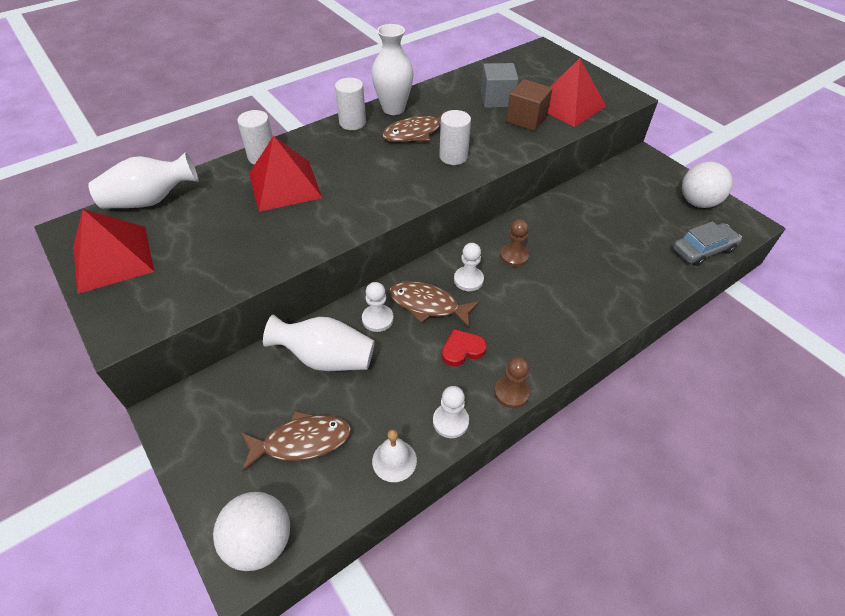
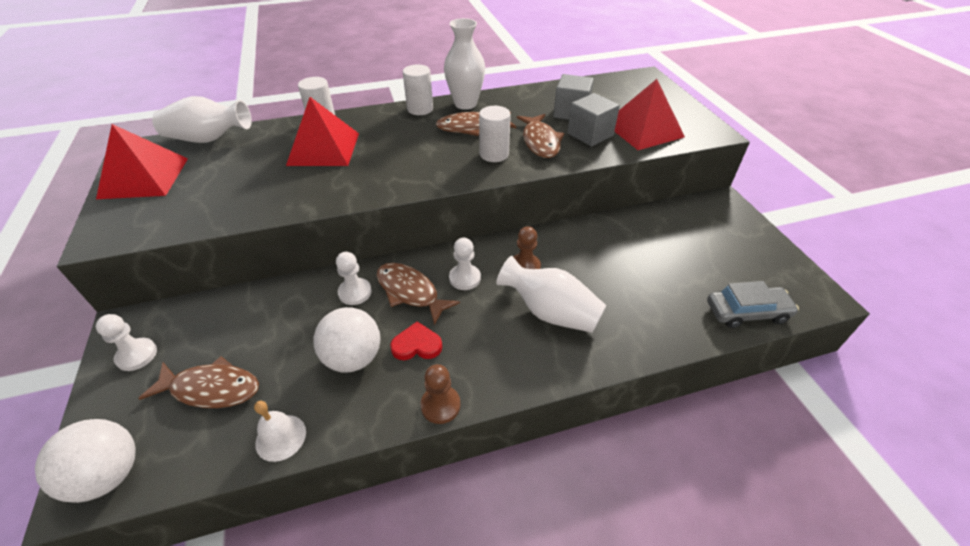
camera: 20 degrees right, 5 degrees down
(326, 358) = (285, 316): white vase -> white vase (550, 312)
(450, 421) = (360, 415): white pawn -> white pawn (137, 355)
(487, 135) = (540, 142): none -> brown fish
(526, 119) = (590, 134): brown cube -> grey cube
(697, 202) = (765, 260): white ball -> white ball (353, 357)

